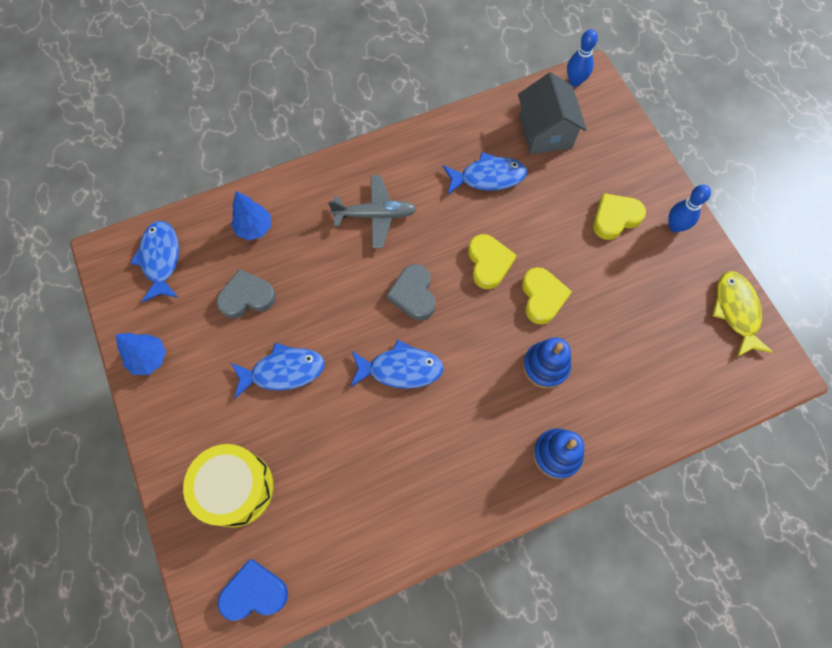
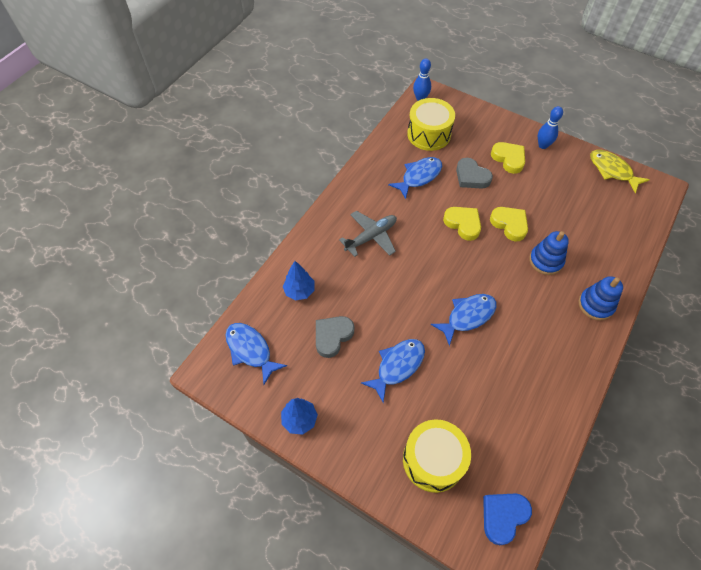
camera: 35 degrees left, 10 degrees down
(413, 294) = (436, 268): grey heart -> grey heart (471, 177)
(545, 132) = (429, 134): grey house -> yellow drum
(615, 218) = (508, 159): yellow heart -> yellow heart turned 120 degrees clockwise

